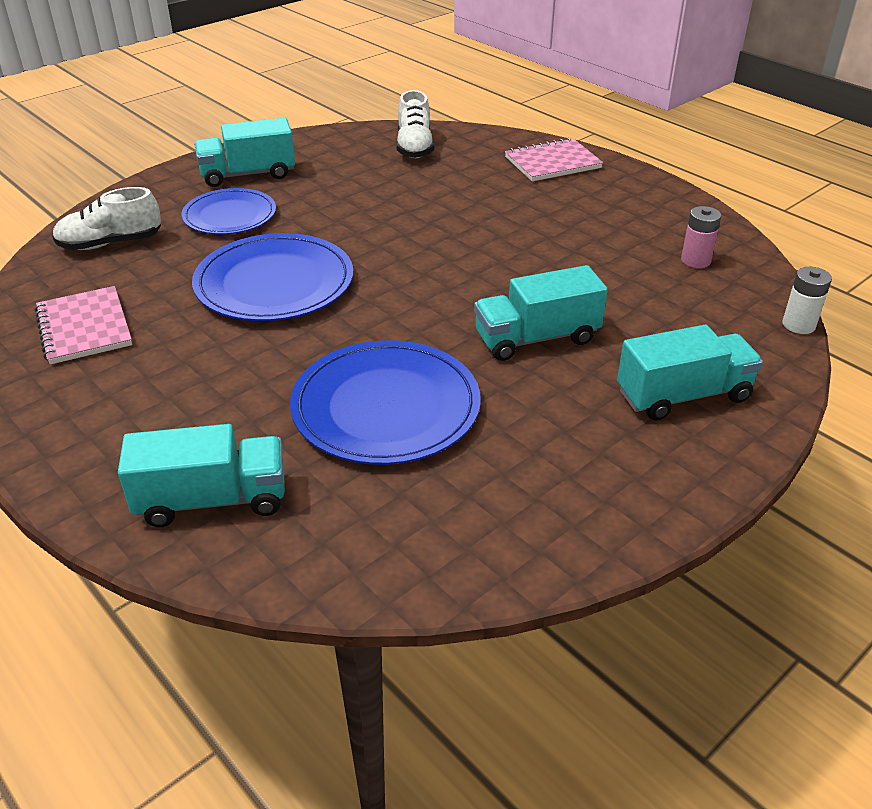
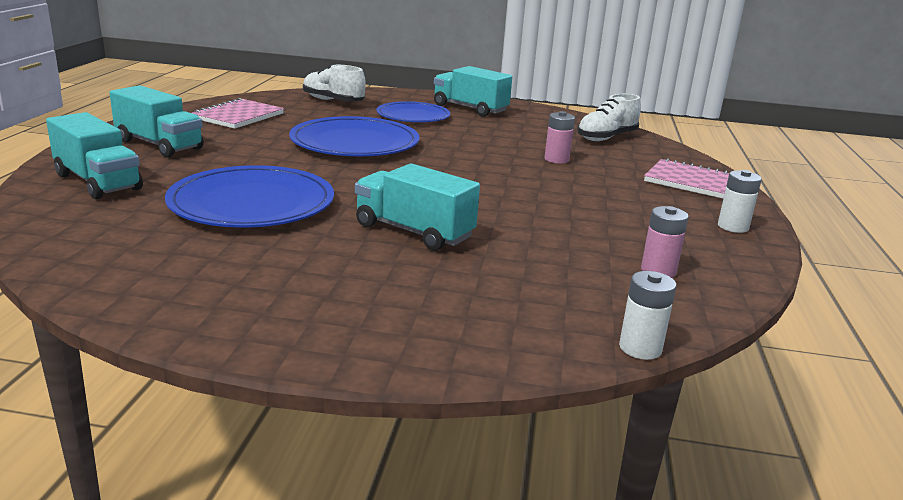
camera: 50 degrees right, 15 degrees down
(441, 196) = (556, 159): none -> pink battery
(648, 192) = (733, 227): none -> white battery
(683, 396) = (416, 310): turquoise truck -> turquoise truck (159, 145)

